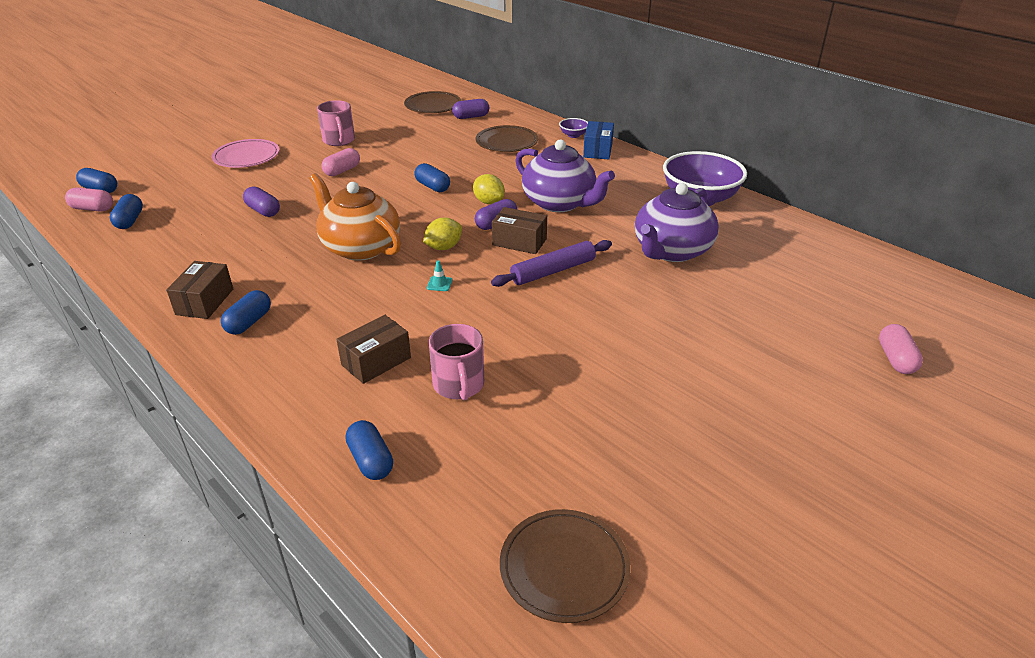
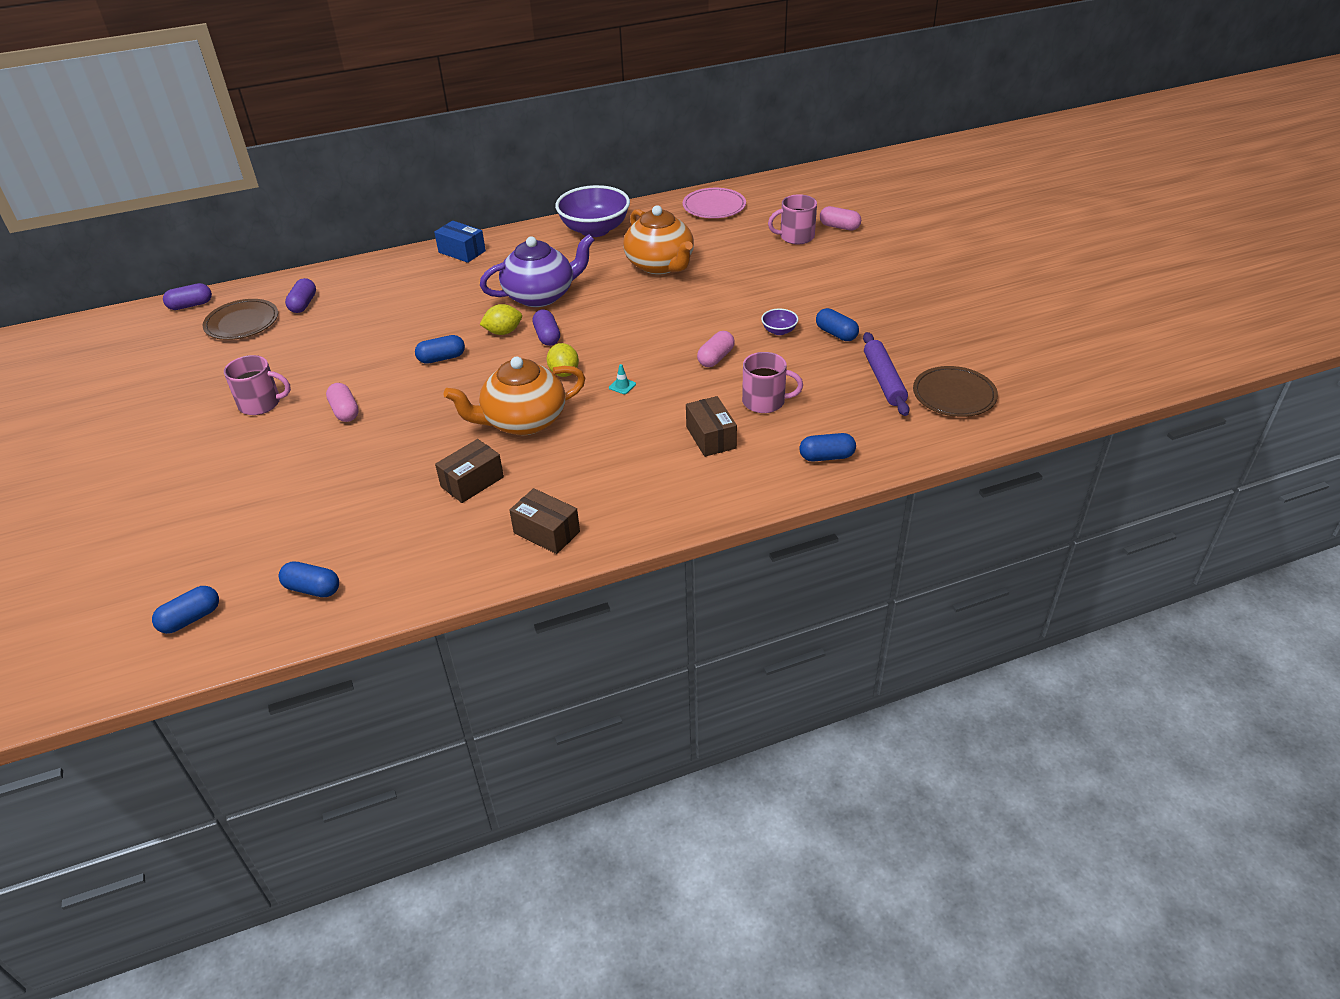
camera: 65 degrees left, 5 degrees up
(92, 209) = (245, 624): pink capsule -> pink capsule (716, 358)
(246, 157) = (228, 481): pink plate -> pink plate (714, 206)
(249, 322) = (604, 505): blue capsule -> blue capsule (836, 334)
(263, 211) = (387, 478): purple capsule -> purple capsule (191, 305)
(506, 142) = (390, 296): brown plate -> none
(519, 242) = (588, 331): brown box -> brown box (472, 482)
(553, 271) = (646, 325): purple rolling pin -> purple rolling pin (884, 380)
(573, 135) = (416, 256): purple bowl -> purple bowl (779, 331)
(671, 251) = (660, 265): purple teapot -> orange teapot
(829, 328) = (795, 237): none -> pink mug

